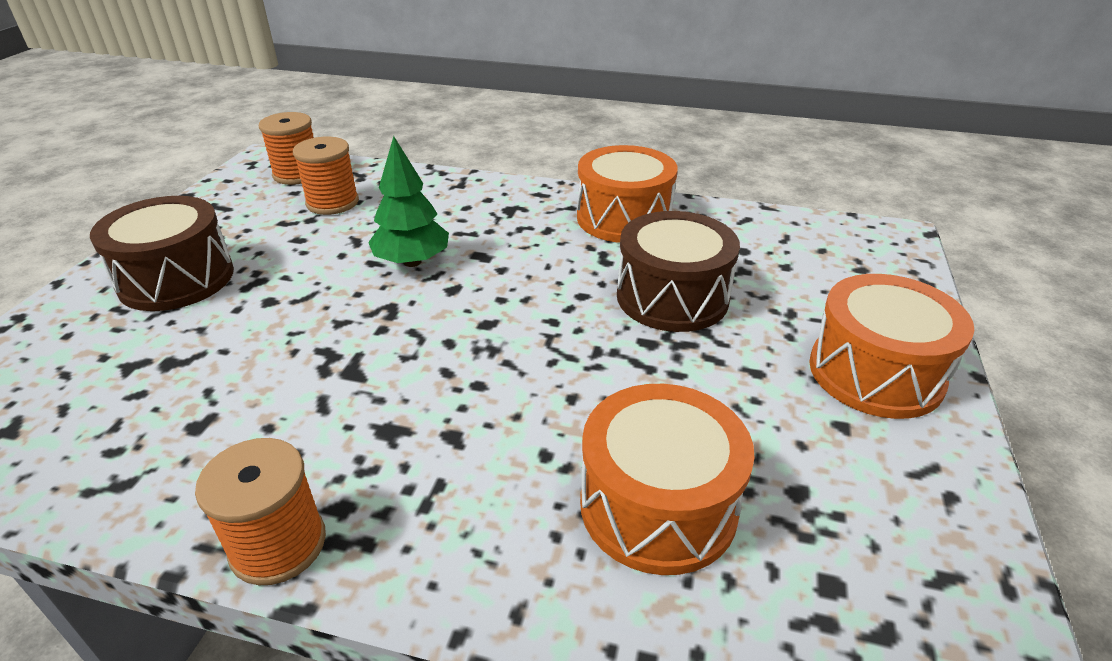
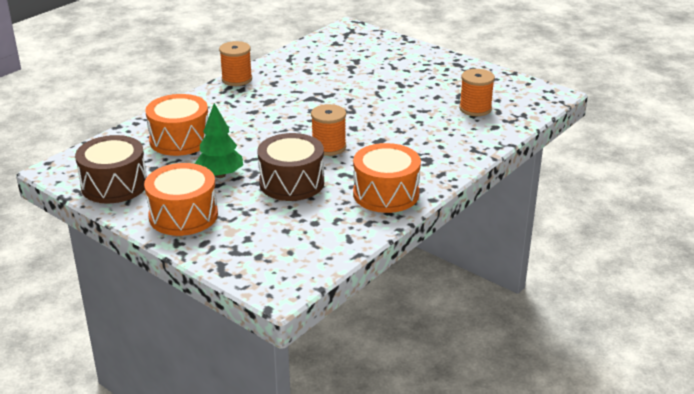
camera: 115 degrees right, 5 degrees down
(176, 279) = (418, 68): brown drum -> brown drum (114, 185)
(297, 174) = (523, 102): orange spool -> orange spool (329, 147)
(412, 262) = (388, 121): green tree -> green tree (220, 175)

